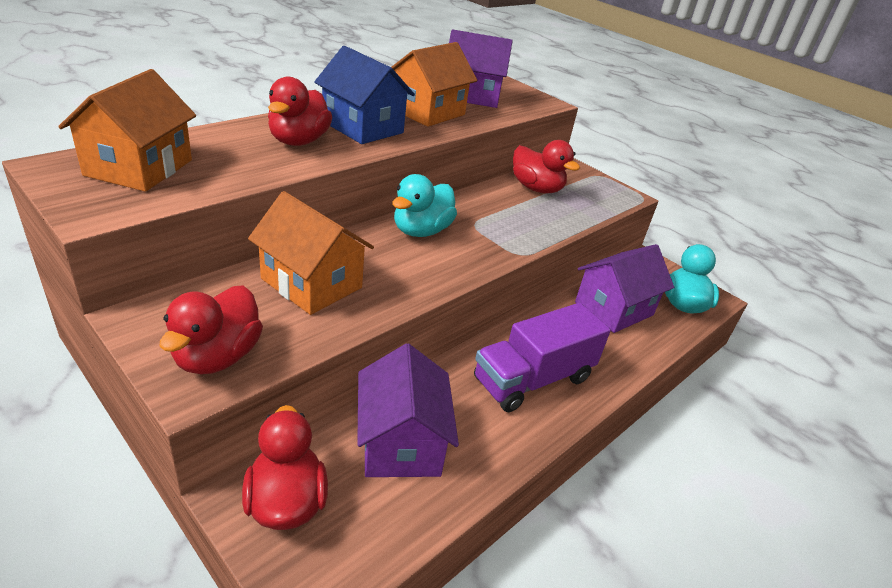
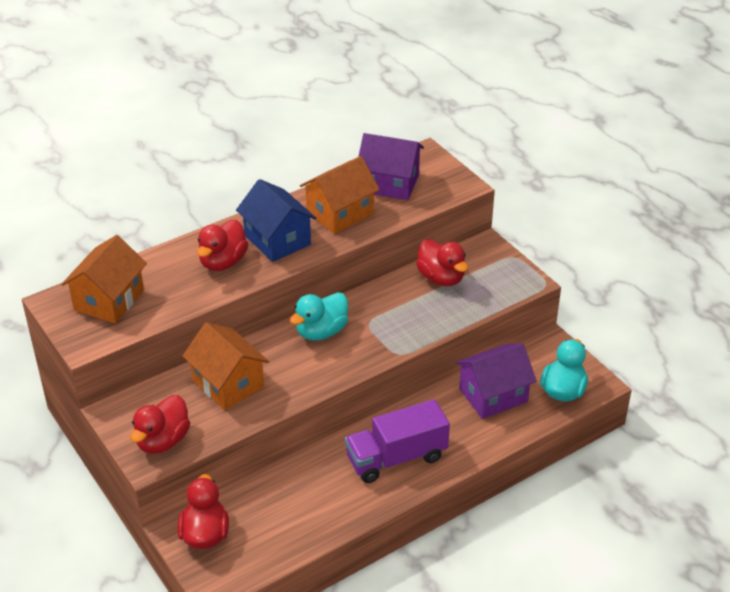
camera: 15 degrees right, 5 degrees up
(401, 442) = (284, 501): purple house -> none

